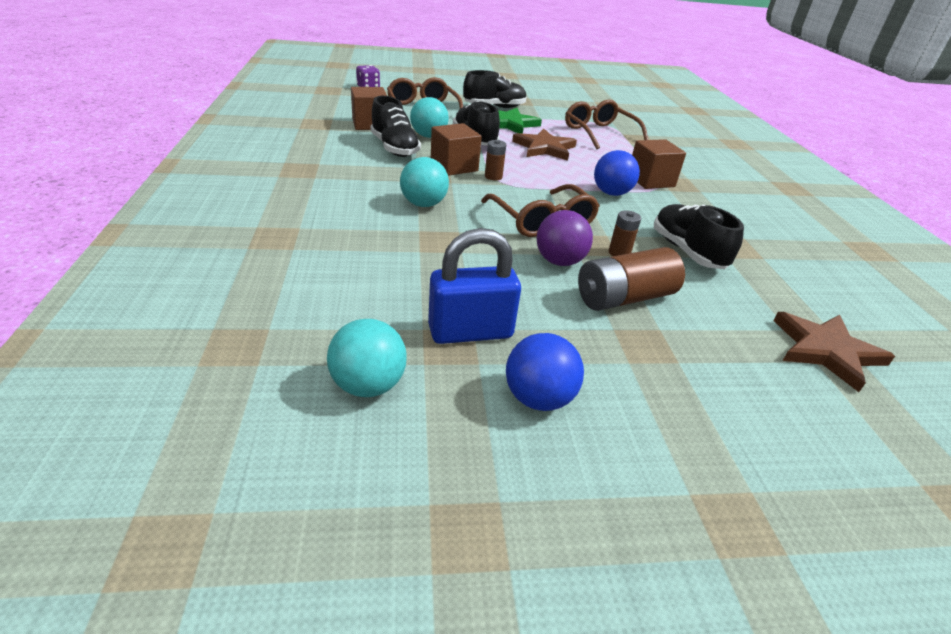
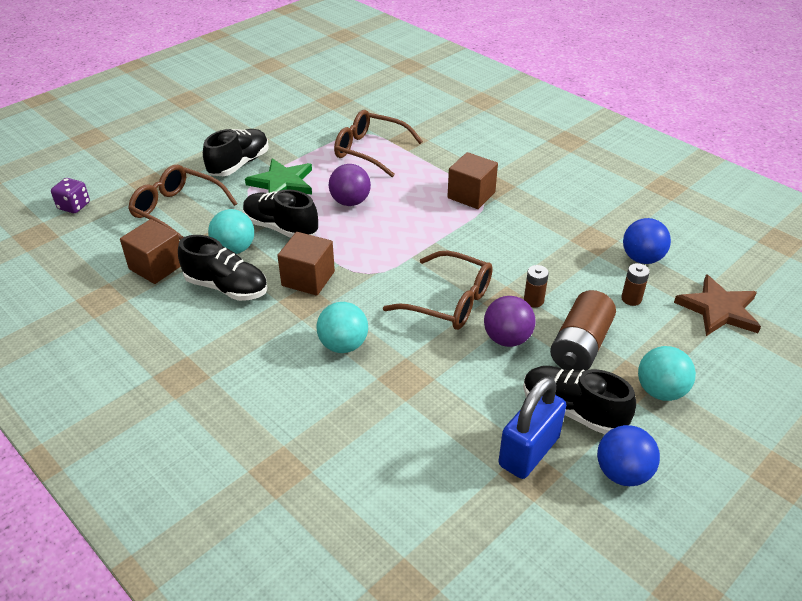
camera: 35 degrees left, 5 degrees up
(368, 385) = (525, 546): turquoise ball -> turquoise ball (660, 391)
(493, 176) = (354, 270): brown battery -> brown battery (631, 299)
(544, 148) = (350, 202): brown star -> purple ball
(611, 193) = (461, 231): blue ball -> blue ball (642, 258)
(687, 251) = (571, 267): black shoe -> black shoe (572, 411)

